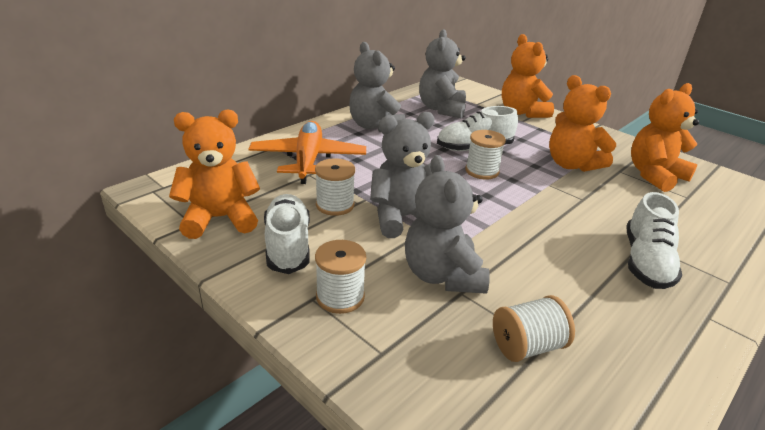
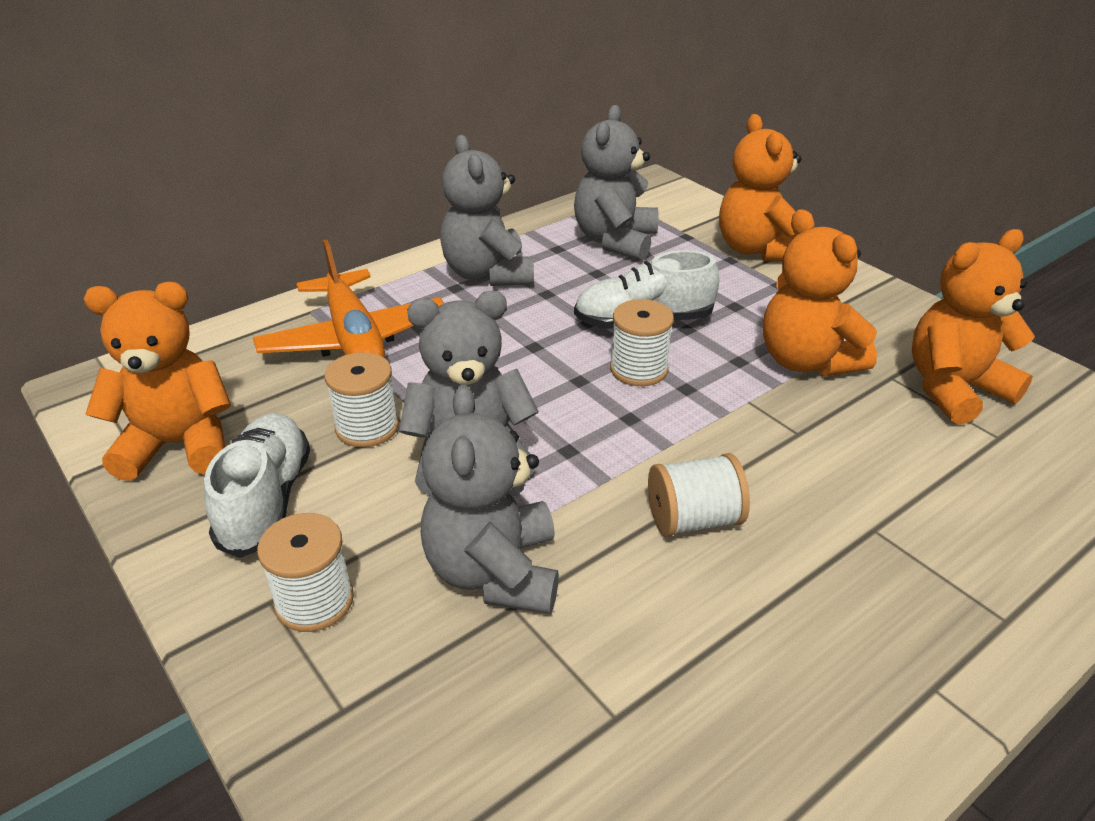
camera: 10 degrees right, 5 degrees up
(308, 160) = (354, 339): orange plane -> orange plane turned 150 degrees clockwise
(527, 346) = (585, 717): white spool -> white spool (694, 519)
(646, 262) = (863, 568): white shoe -> none

